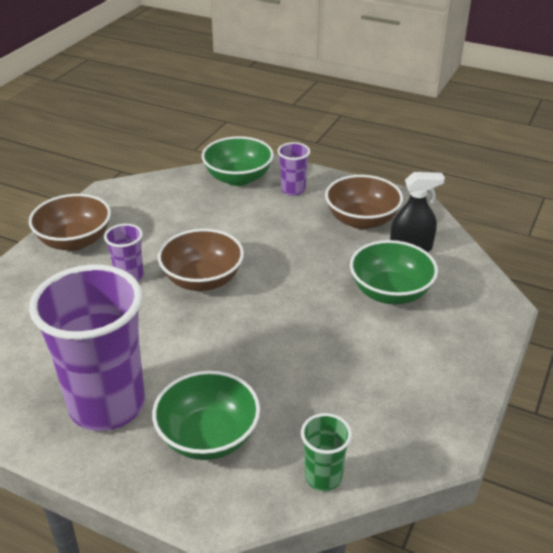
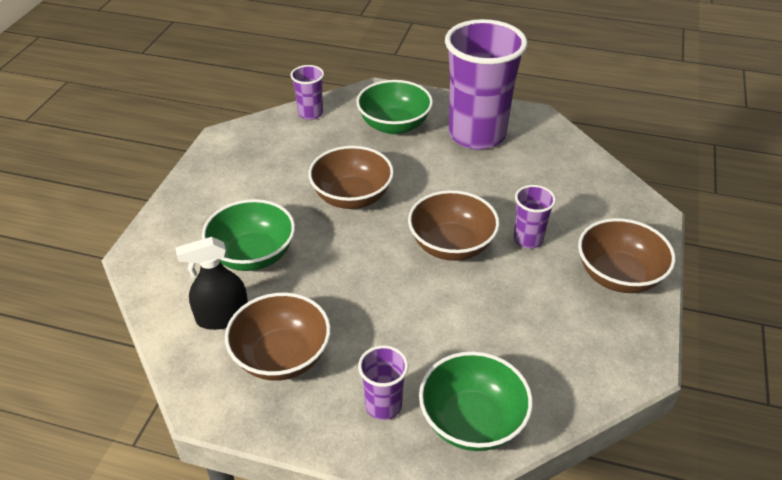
camera: 170 degrees right, 5 degrees up
(286, 339) = (352, 197): none -> brown bowl
(323, 477) = (310, 113): green cup -> purple cup

